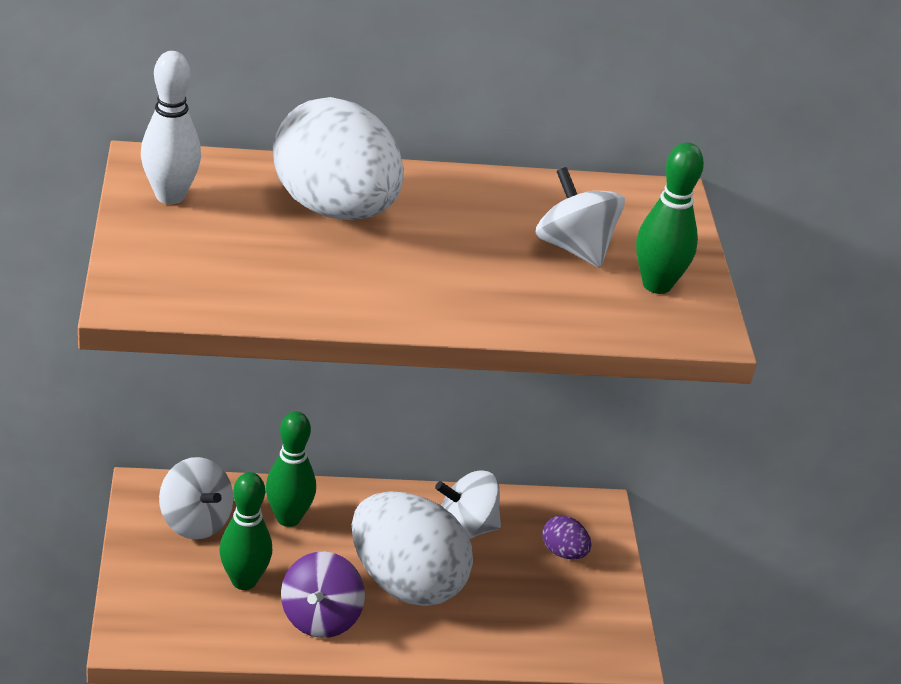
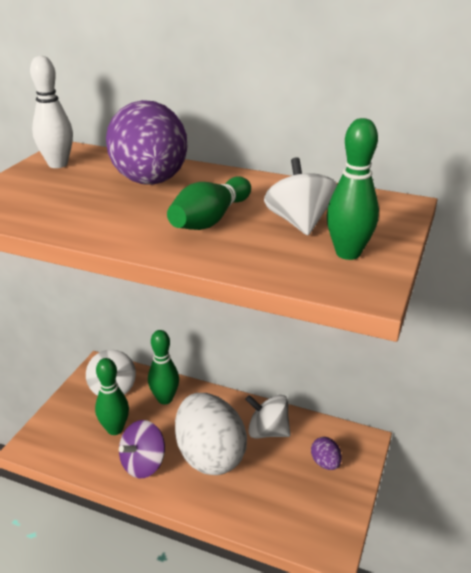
camera: 30 degrees right, 5 degrees down
(335, 209) = (150, 182): white egg -> purple egg
(468, 262) = (210, 219): none -> green bowling pin

